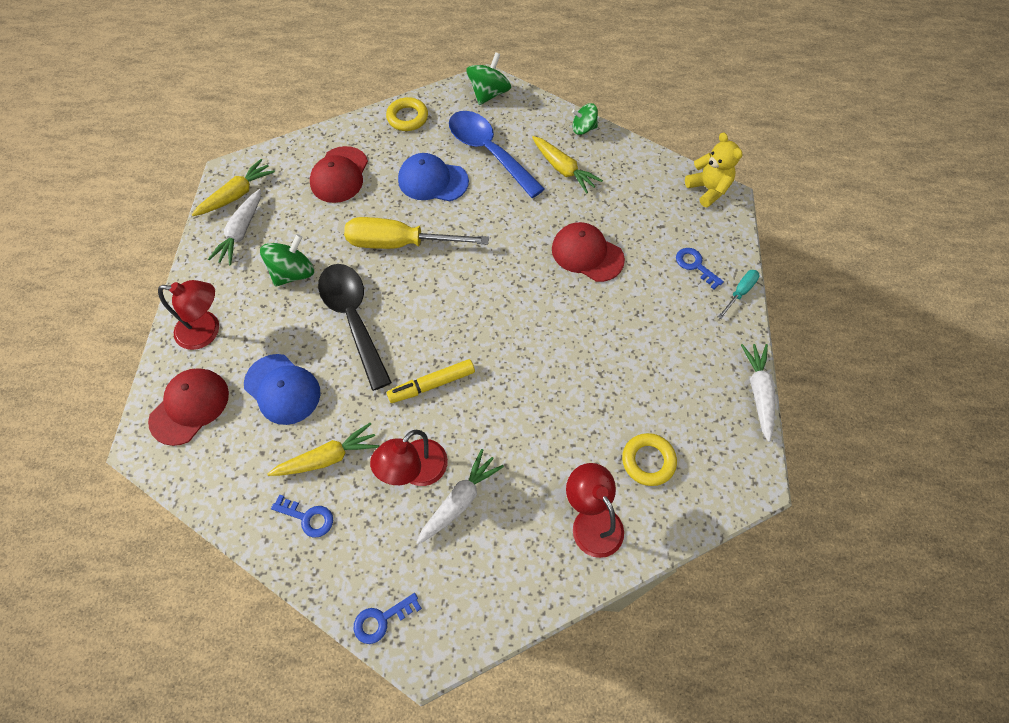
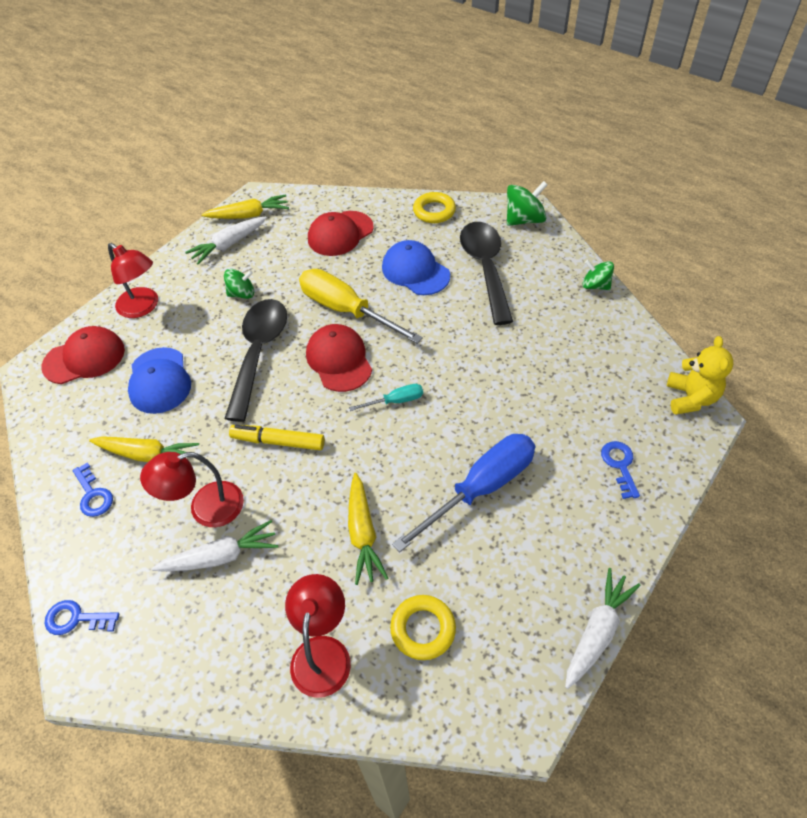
camera: 35 degrees right, 10 degrees down
(293, 273) = (242, 294): green spinning top -> green spinning top, size x0.67
(488, 152) = (485, 268): blue spoon -> black spoon
(563, 169) = (546, 313): yellow carrot -> yellow carrot (363, 533)
(587, 254) = (512, 399): red cap -> red cap (339, 360)
(614, 335) = (481, 488): none -> blue screwdriver
(740, 292) = (651, 517): turquoise screwdriver -> turquoise screwdriver (395, 401)

